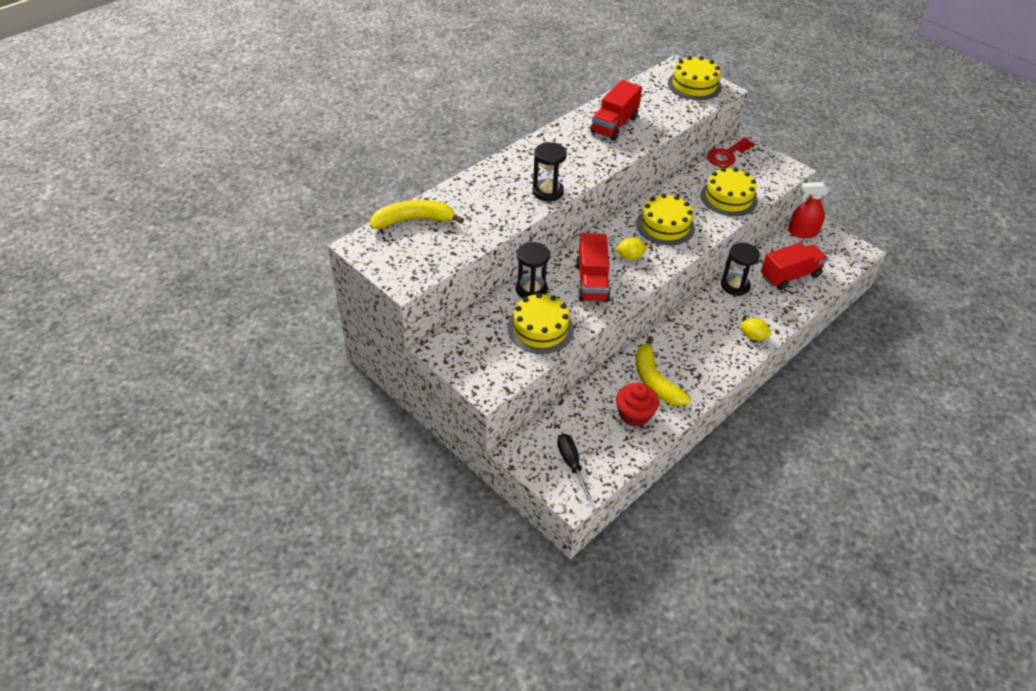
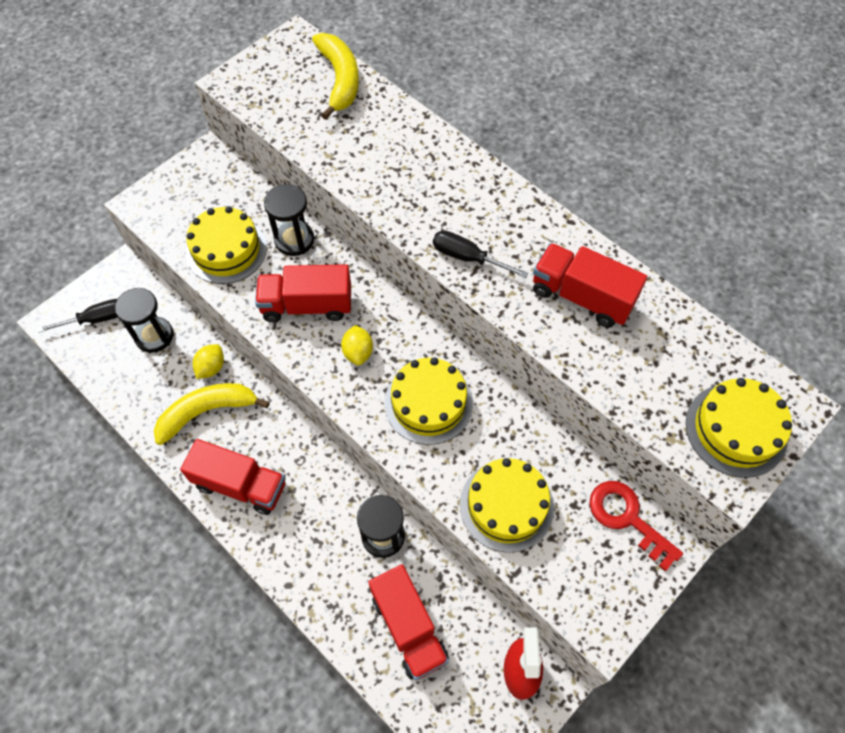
camera: 90 degrees right, 15 degrees up
(548, 192) = (403, 211): black hourglass -> black hourglass (154, 336)
(587, 166) = (468, 258): none -> black screwdriver
(634, 415) = (156, 385): red cupcake -> none
(711, 358) = (240, 485): none -> red truck
(753, 336) = (278, 548): yellow lemon -> yellow lemon (211, 367)

